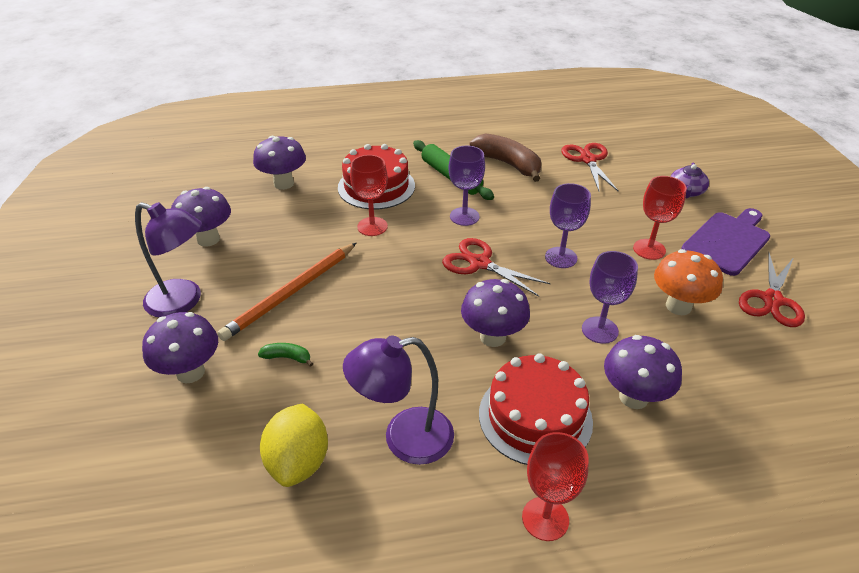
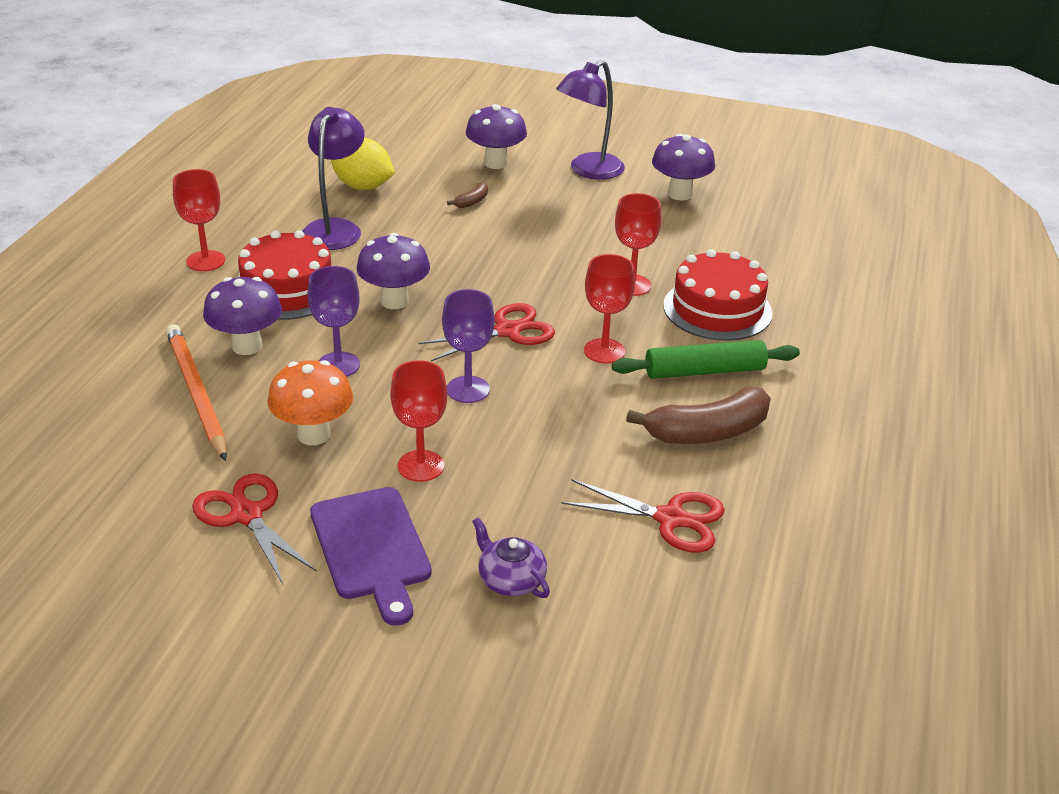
camera: 115 degrees right, 5 degrees down
(283, 183) = (765, 251): purple mushroom -> none
(287, 357) = (472, 201): green banana -> brown banana
(291, 293) = (556, 219): orange pencil -> orange pencil (196, 393)
(464, 216) = (604, 351): purple goblet -> red goblet

